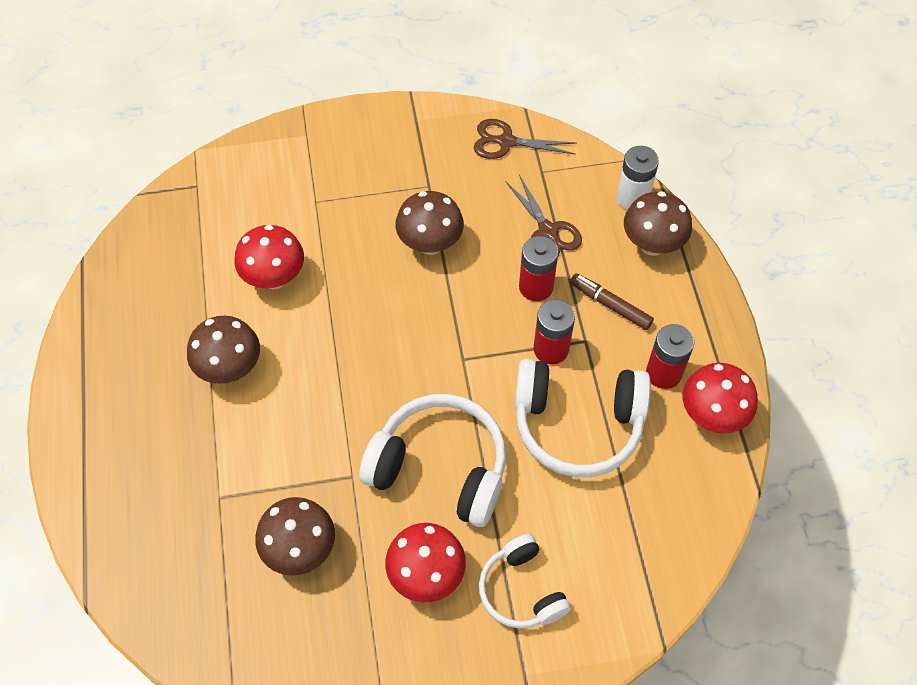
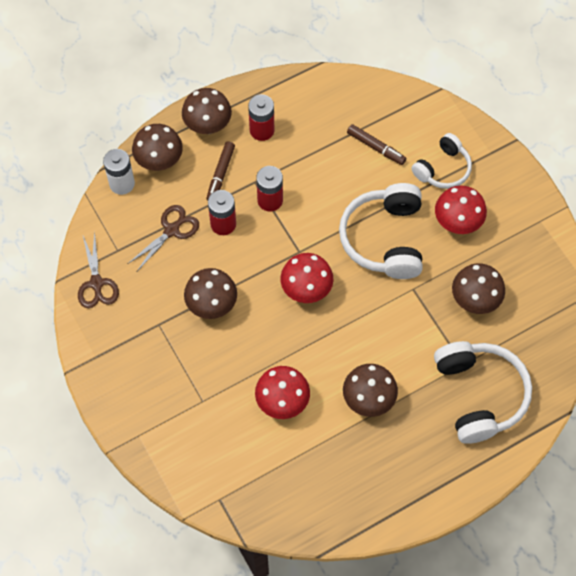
camera: 110 degrees left, 5 degrees up
(577, 425) = (320, 169): white headphones -> white headphones (479, 394)
(588, 510) = (376, 147): none -> brown marker
(690, 312) = (208, 125): none -> brown mushroom
(712, 415) = (282, 97): red mushroom -> red mushroom (306, 290)

